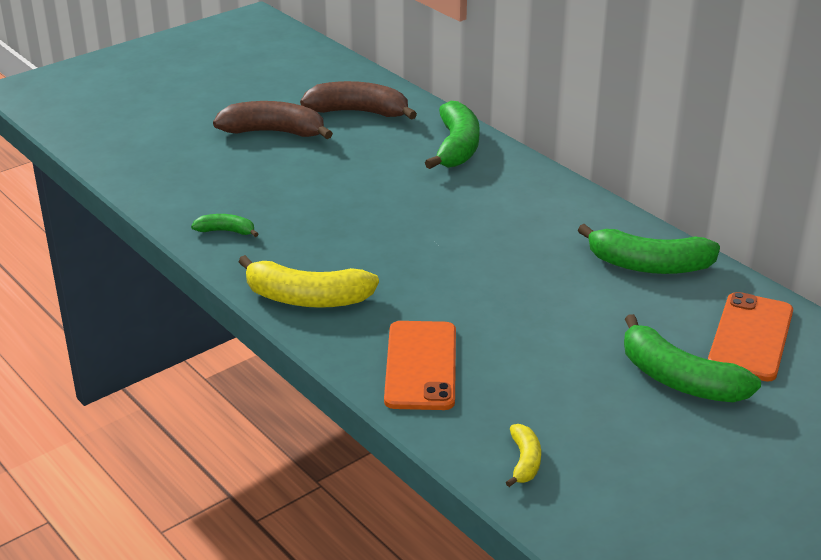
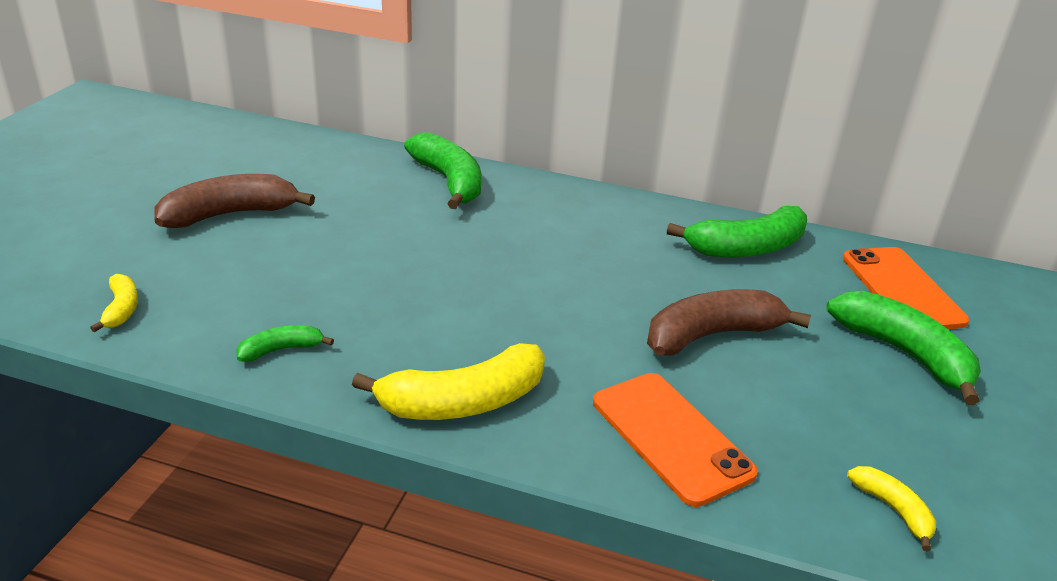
camera: 35 degrees left, 0 degrees up
(155, 177) = (121, 309): none -> yellow banana
(358, 112) = (309, 170): brown banana -> brown banana (711, 335)
(679, 379) = (903, 353): green banana -> green banana turned 135 degrees counterclockwise

